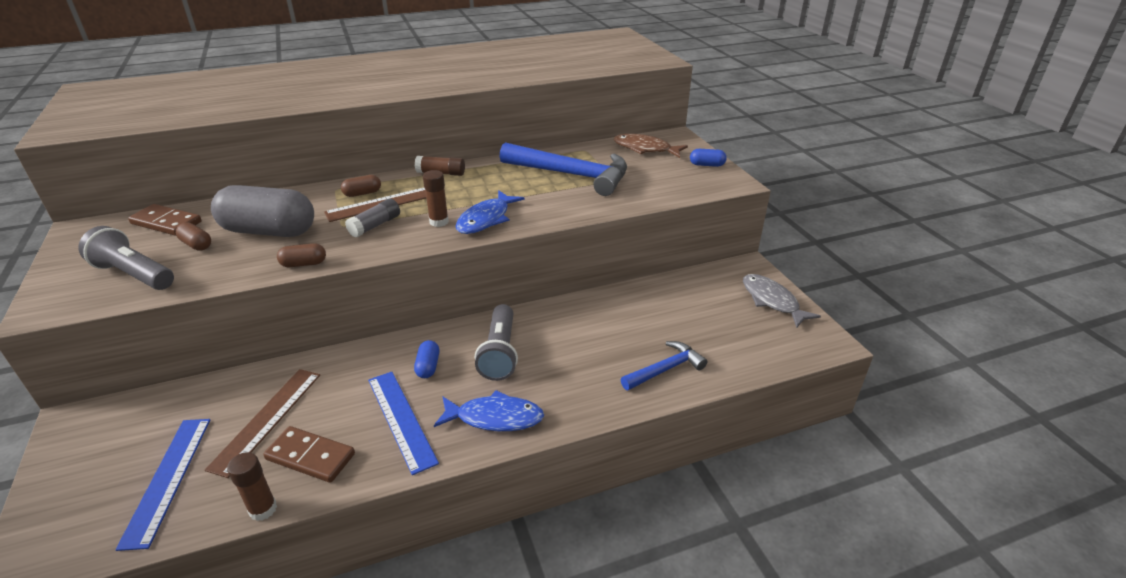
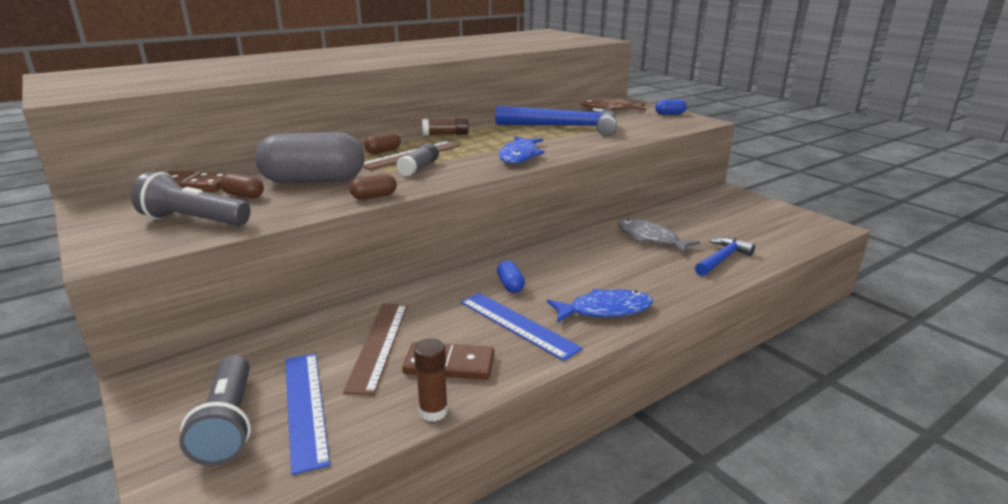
camera: 15 degrees left, 10 degrees down
(439, 222) = (477, 161): brown glue stick -> none
(500, 353) = (569, 267): grey flashlight -> grey flashlight (229, 424)
(772, 301) = (765, 208): grey fish -> grey fish (650, 238)

